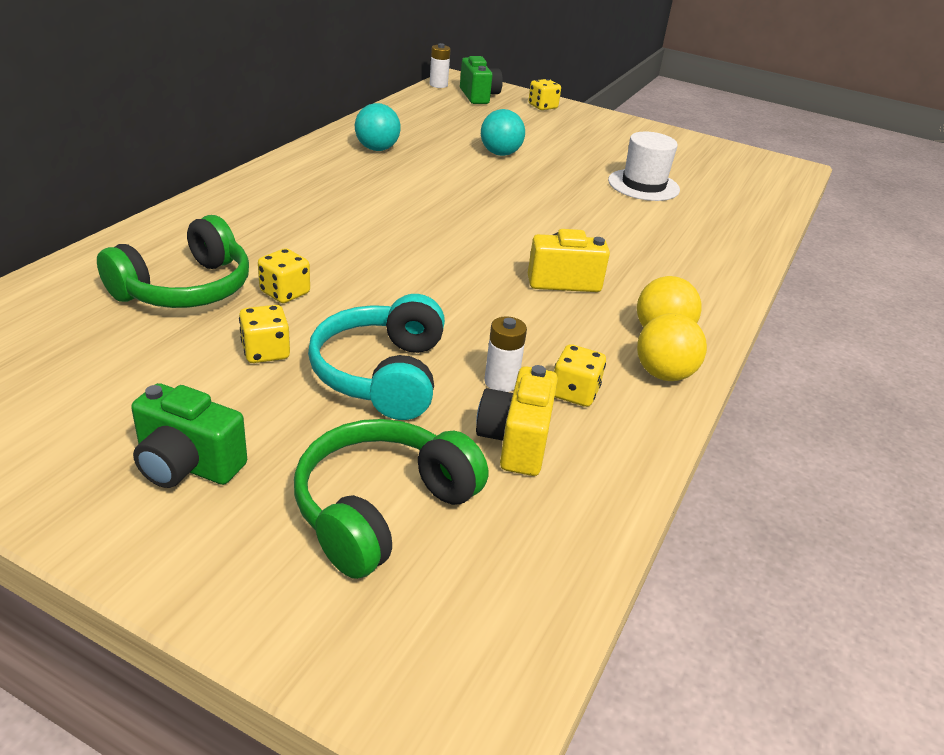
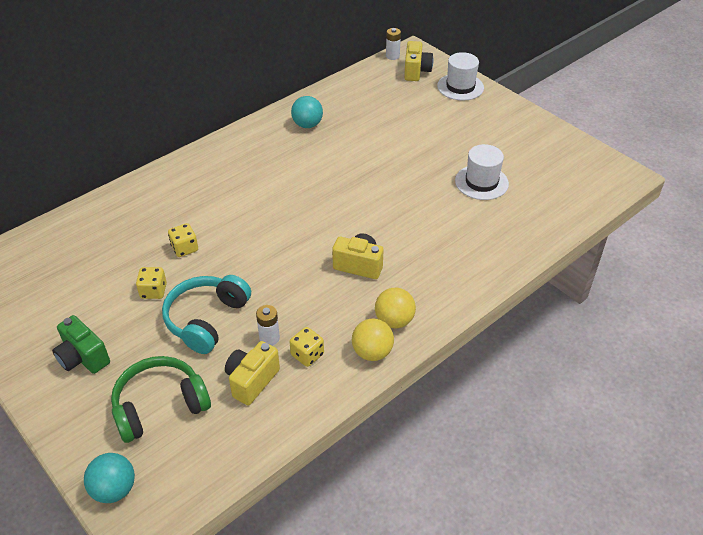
camera: 25 degrees right, 10 degrees up
(185, 289) = (133, 236): green headphones -> none
(478, 96) = (416, 71): green camera -> yellow camera
(500, 154) = (393, 138): turquoise ball -> turquoise ball (114, 489)
(542, 106) = (460, 87): yellow dice -> white hat

